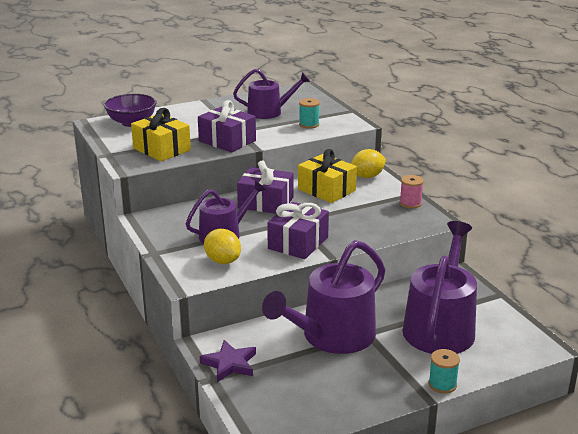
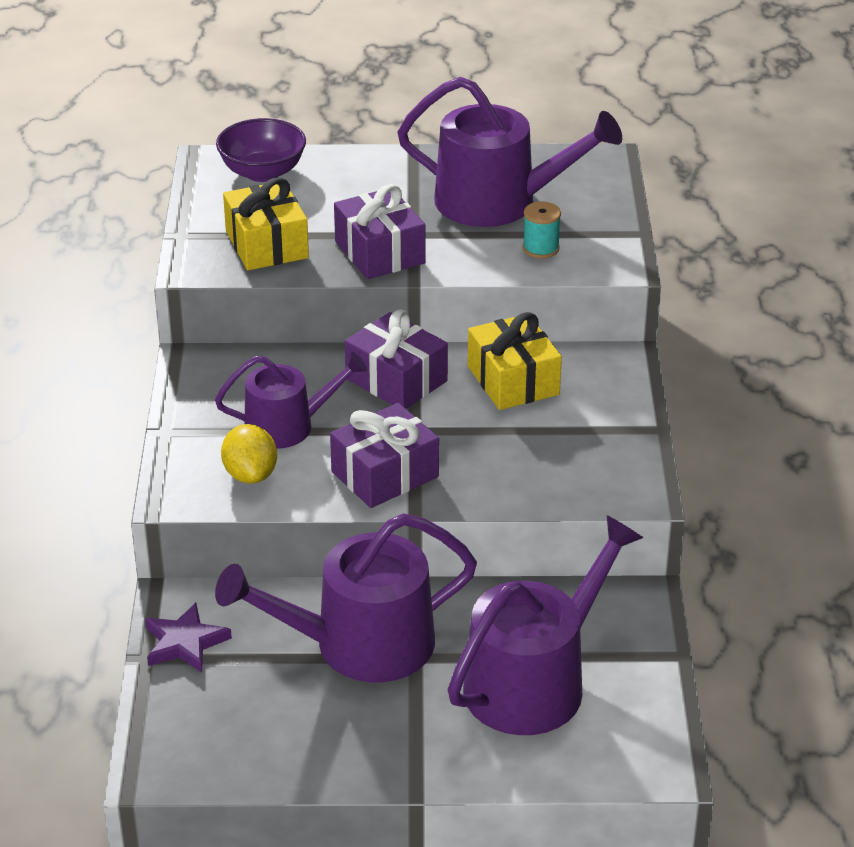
camera: 25 degrees right, 10 degrees up
(269, 112) = (498, 202): purple watering can -> purple watering can, size x1.62
(367, 176) = (603, 370): yellow lemon -> none
(410, 203) = (627, 447): pink spool -> none
(442, 384) = (454, 777): turquoise spool -> none

